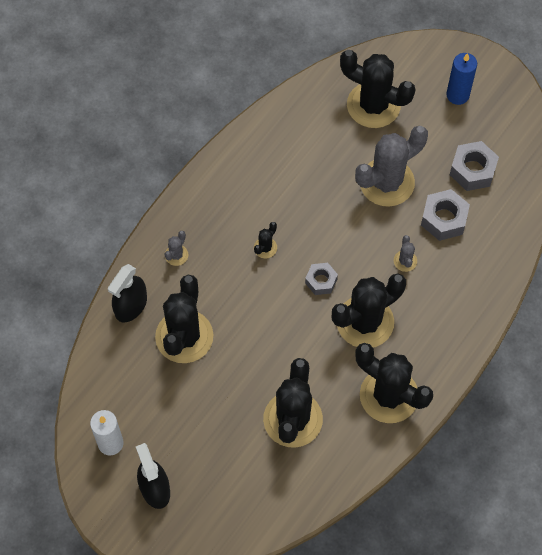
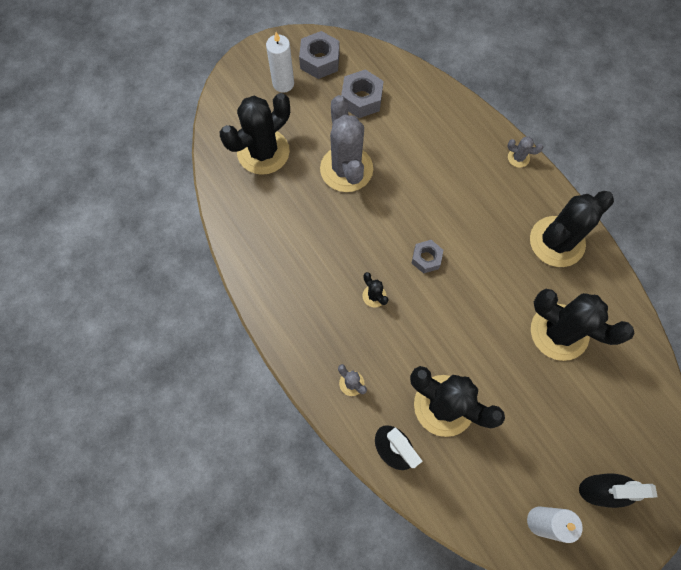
camera: 70 degrees left, 5 degrees up
(365, 322) = (479, 236): black cactus -> none
(405, 261) = (430, 182): grey cactus -> grey cactus (518, 158)
(444, 219) = (400, 137): grey nut -> grey nut (319, 61)
(457, 95) = (283, 84): blue candle -> white candle

